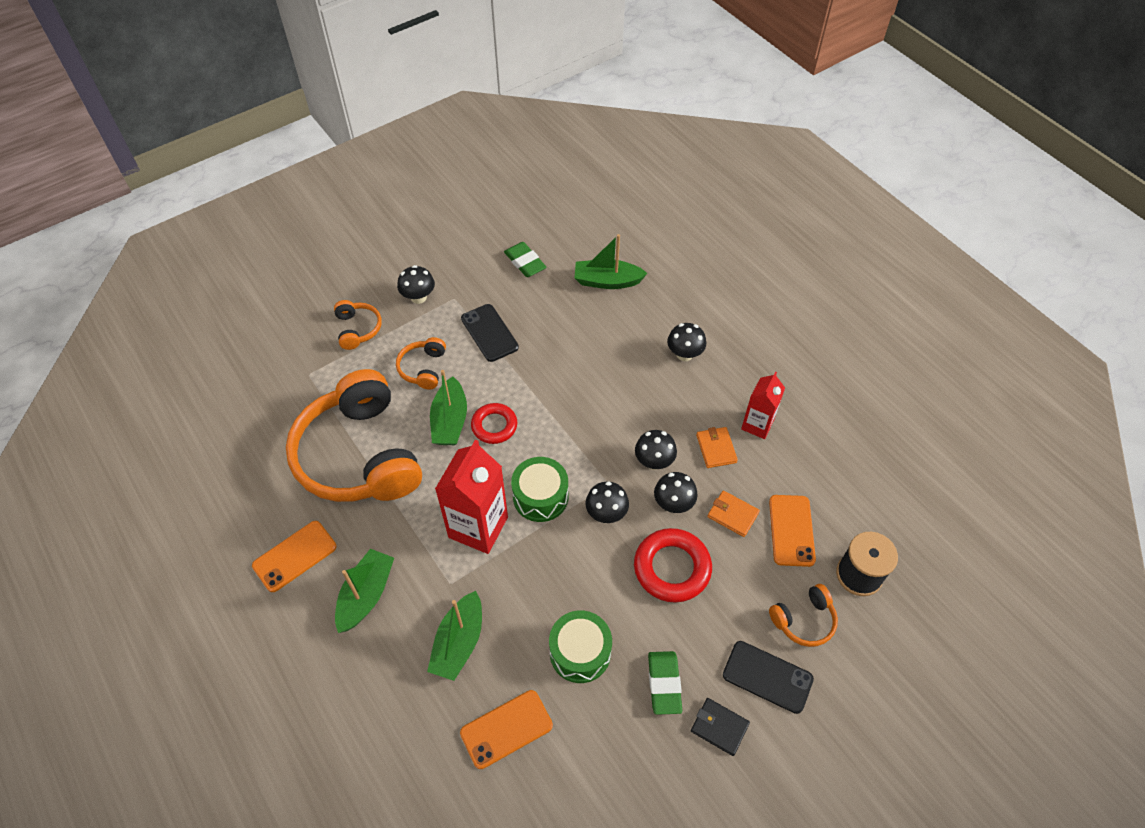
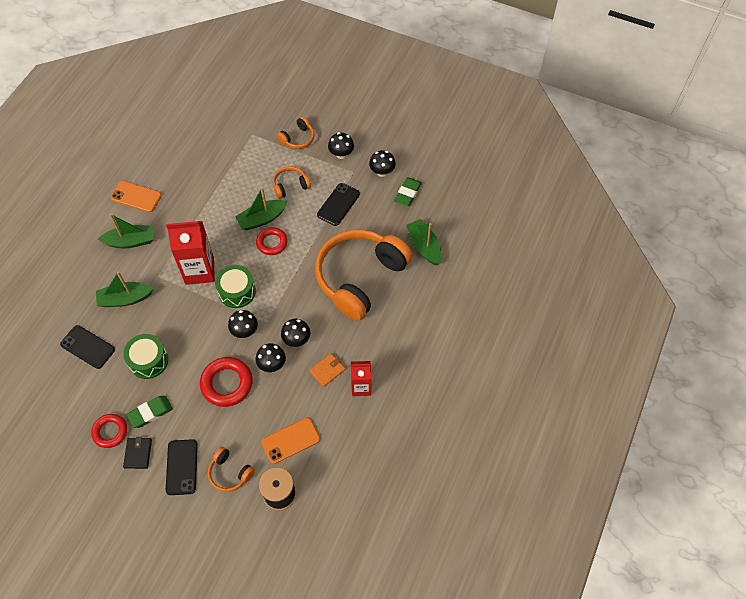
camera: 60 degrees right, 5 degrees up
(359, 455) = (213, 189): orange headphones -> orange headphones (360, 278)
(506, 729) = (87, 347): orange phone -> black phone
(665, 753) = (110, 432): none -> red ring
(684, 354) = (392, 319): black mushroom -> black mushroom (382, 172)
(732, 515) = (283, 401): orange wallet -> none

